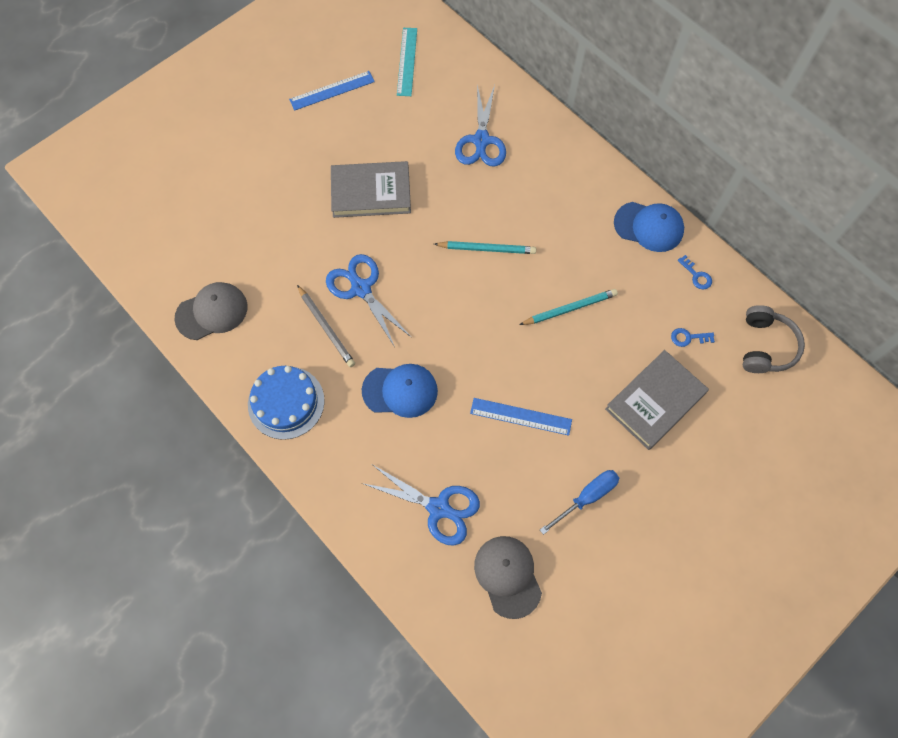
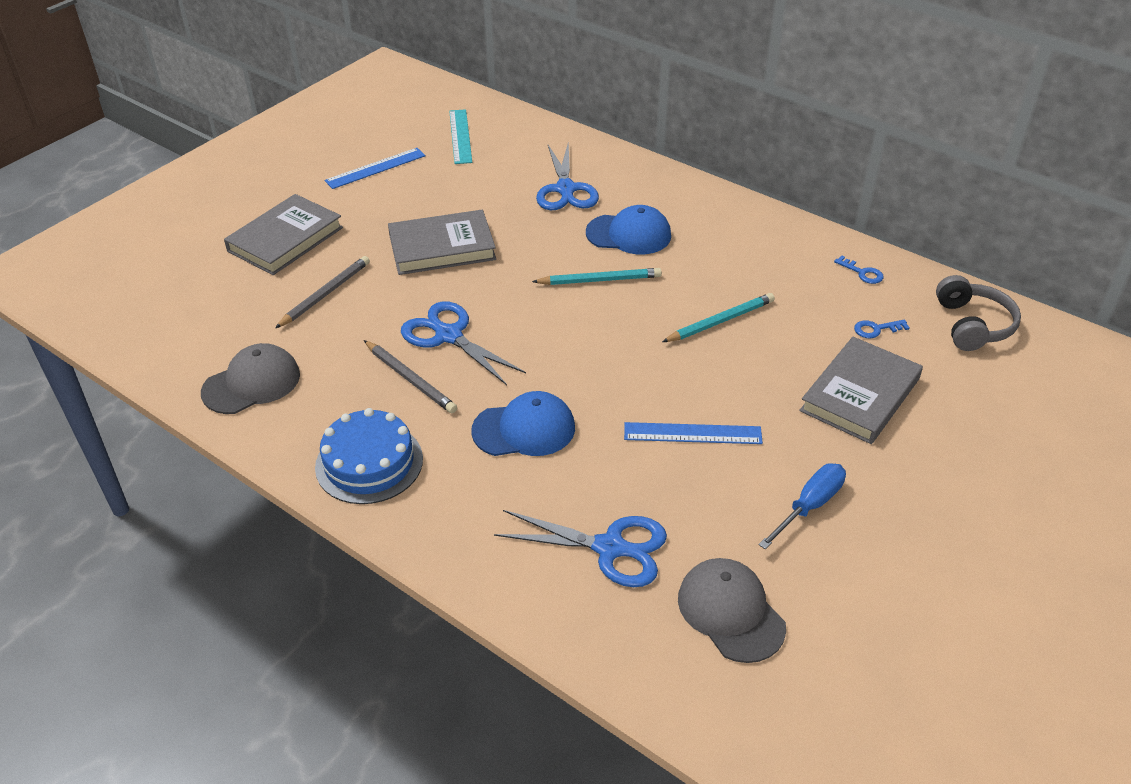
camera: 10 degrees left, 25 degrees down
(251, 163) = (285, 239): none -> grey book
(275, 229) = (325, 294): none -> grey pencil
(649, 226) = (789, 238): blue cap -> blue cap (629, 234)

